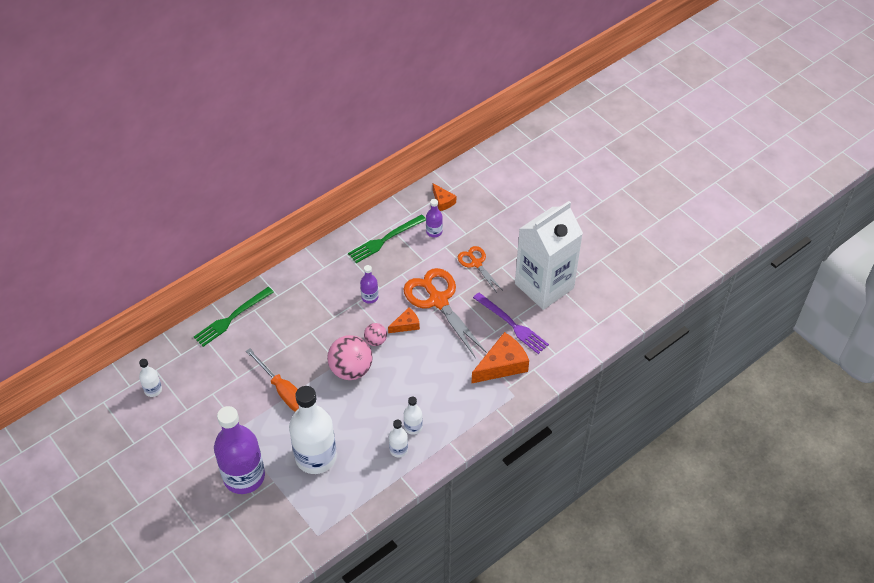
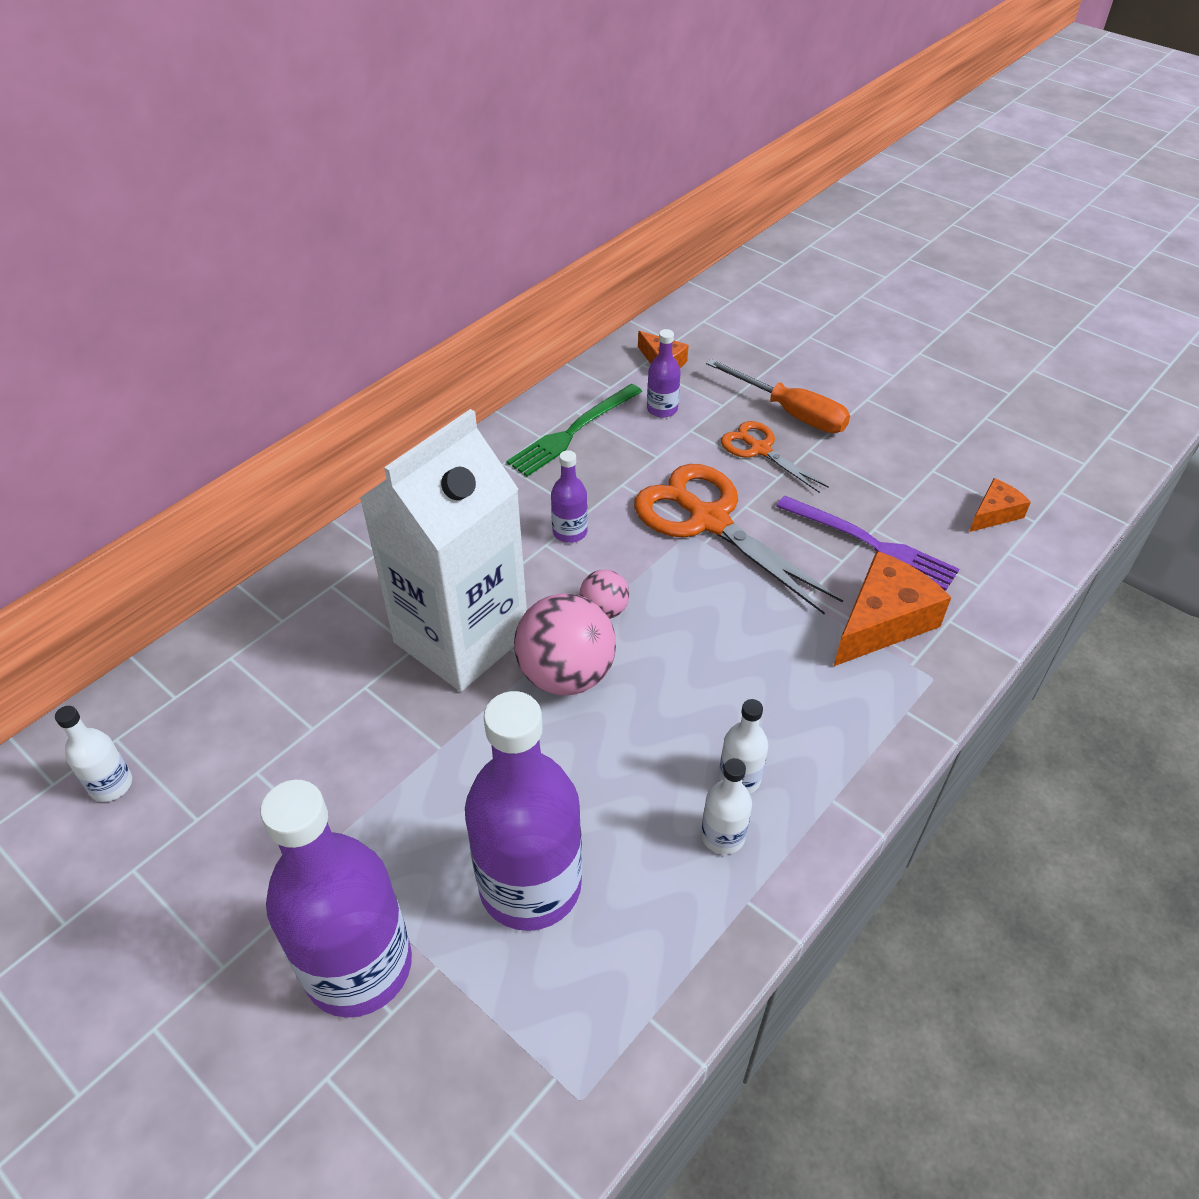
camera: 10 degrees left, 5 degrees down
(232, 318) = (284, 607): green fork -> none
(283, 391) = (422, 742): orange screwdriver -> orange screwdriver (790, 412)
(316, 457) = (530, 885): white bottle -> purple bottle
(406, 325) = (659, 572): orange cheese -> orange cheese (994, 513)
(544, 286) = (903, 471): white carton -> white carton (461, 638)

